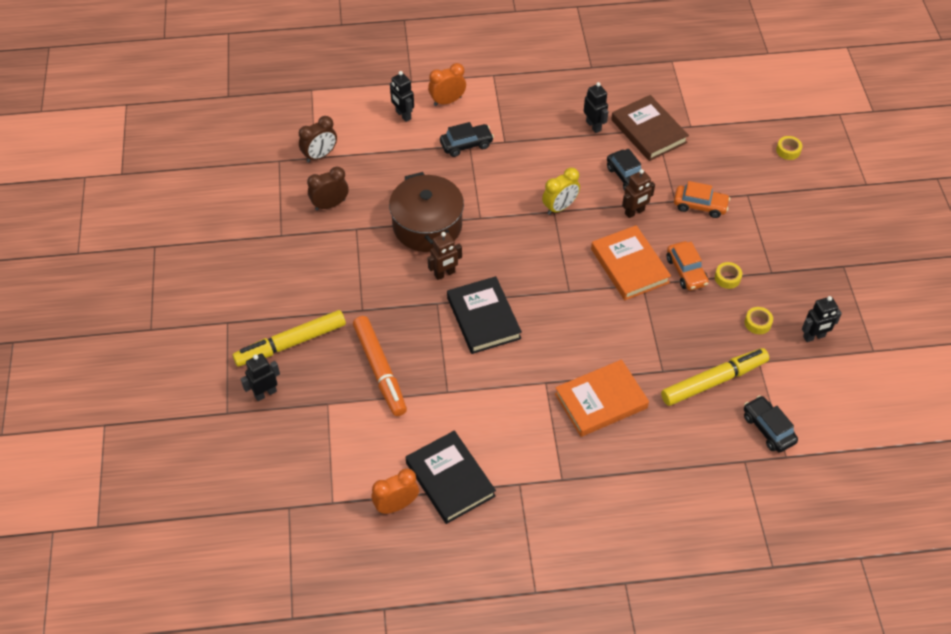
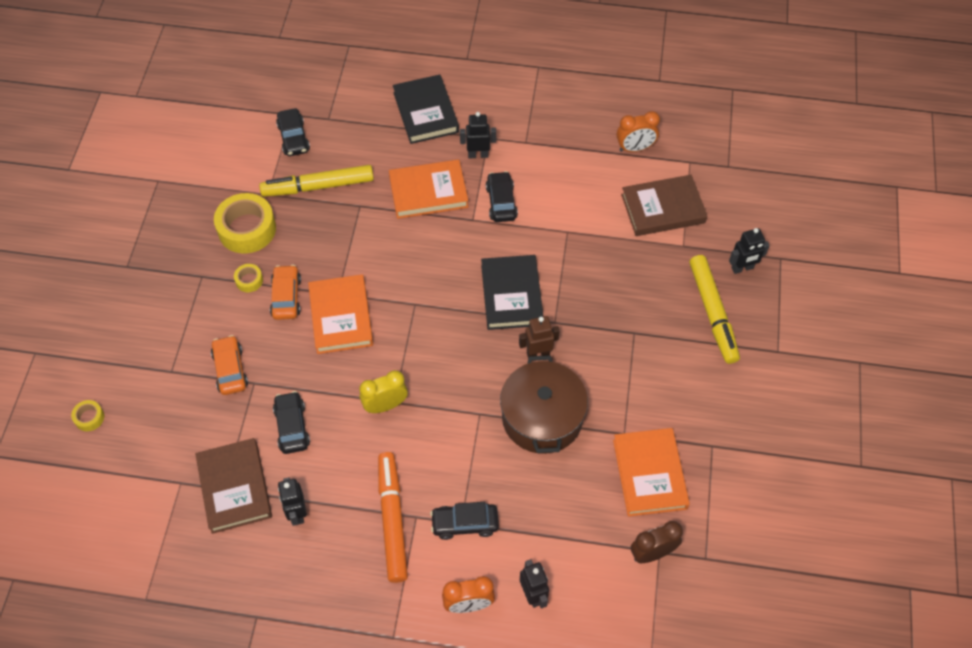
camera: 165 degrees left, 5 degrees up
(291, 343) = (712, 313): yellow marker -> yellow marker turned 90 degrees clockwise
(330, 205) = (649, 474): brown clock -> orange book
(354, 439) = (663, 209): none -> brown book
(380, 370) = (627, 266): orange marker -> orange marker (392, 520)
(450, 479) = (584, 158): black book -> black book (426, 112)
(523, 407) = (501, 202): none -> black car
(634, 212) = (305, 379): brown robot -> none
(700, 205) = (230, 370): orange car -> orange car turned 45 degrees clockwise
(757, 323) = (247, 229): yellow tape -> yellow tape, size x2.17
(814, 337) = (203, 205): black robot -> black robot (478, 154)

